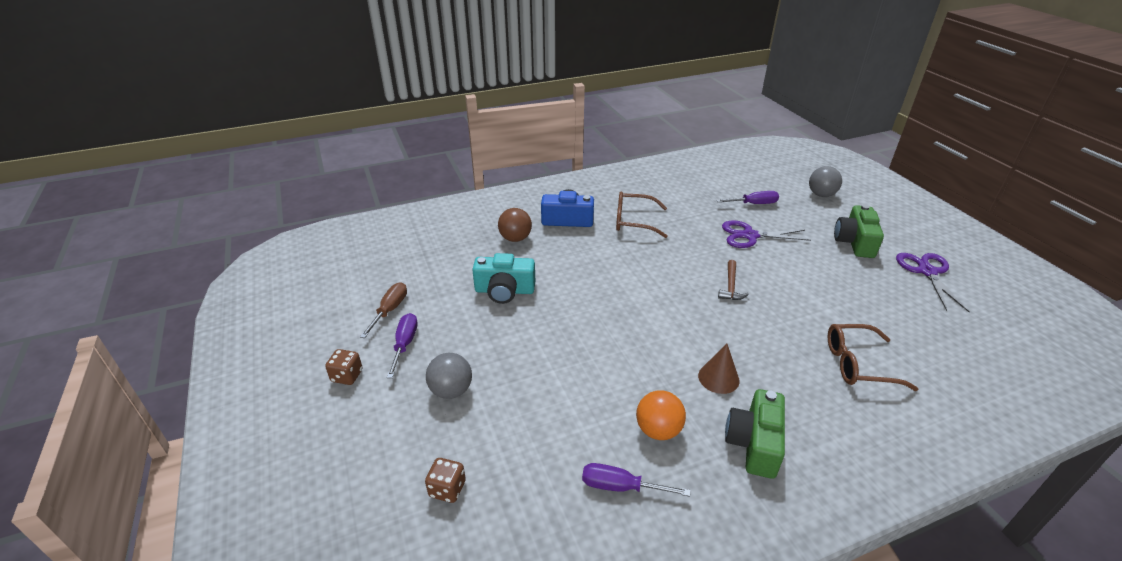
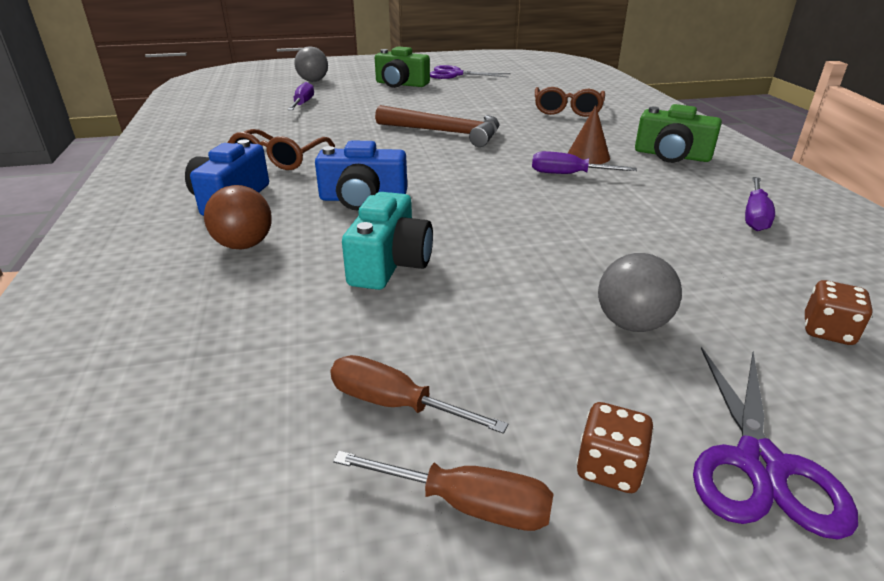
camera: 80 degrees left, 5 degrees down
(335, 336) = (466, 504): none -> brown screwdriver
(404, 344) = (513, 379): purple screwdriver -> purple screwdriver (569, 174)
(584, 266) = (363, 199): none -> blue camera
(658, 430) = (668, 190): orange ball -> none
(731, 286) = (444, 132): brown hammer -> brown hammer, size x1.93
(750, 236) = (361, 113): purple scissors -> purple scissors (760, 464)

